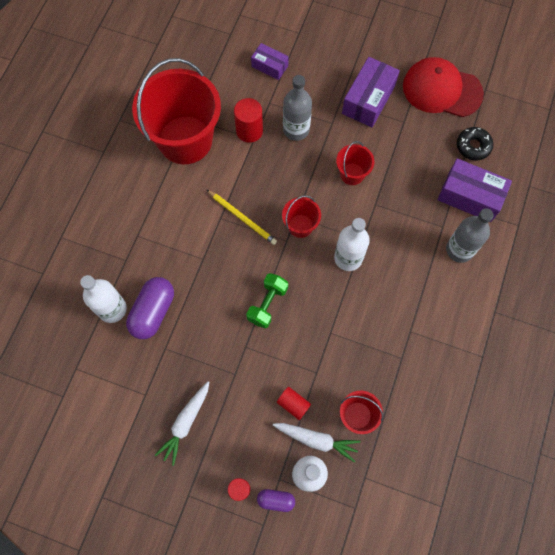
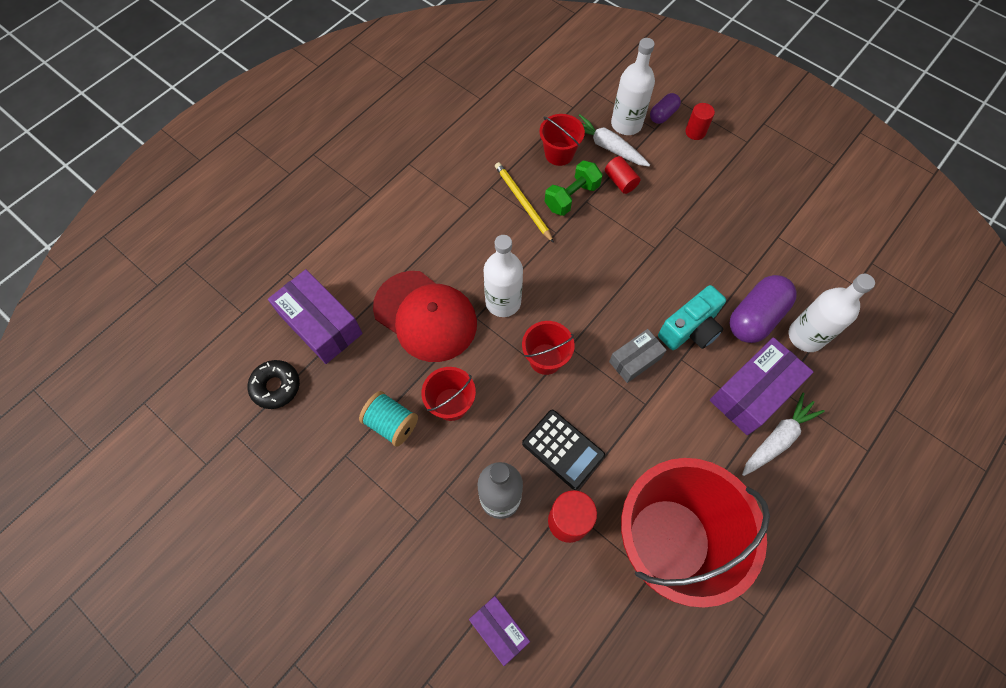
camera: 160 degrees left, 5 degrees down
(185, 423) = (738, 199): white carrot -> white carrot (777, 438)
(201, 284) = (690, 329): none -> turquoise camera
(236, 247) = (635, 360): none -> grey box
(242, 218) = (616, 394): yellow pencil -> yellow pencil (522, 202)
(267, 170) = (563, 449): none -> black calculator
(267, 304) = (617, 283): green dumbbell -> green dumbbell (571, 197)
(276, 500) = (663, 115): purple capsule -> purple capsule turned 75 degrees counterclockwise
(368, 100) = (376, 509): purple box -> purple box (753, 392)
(385, 149) = (391, 423): none -> turquoise spool
(442, 90) = (265, 486): red cap -> red cap (425, 316)
(459, 250) = (370, 269): grey bottle -> none

